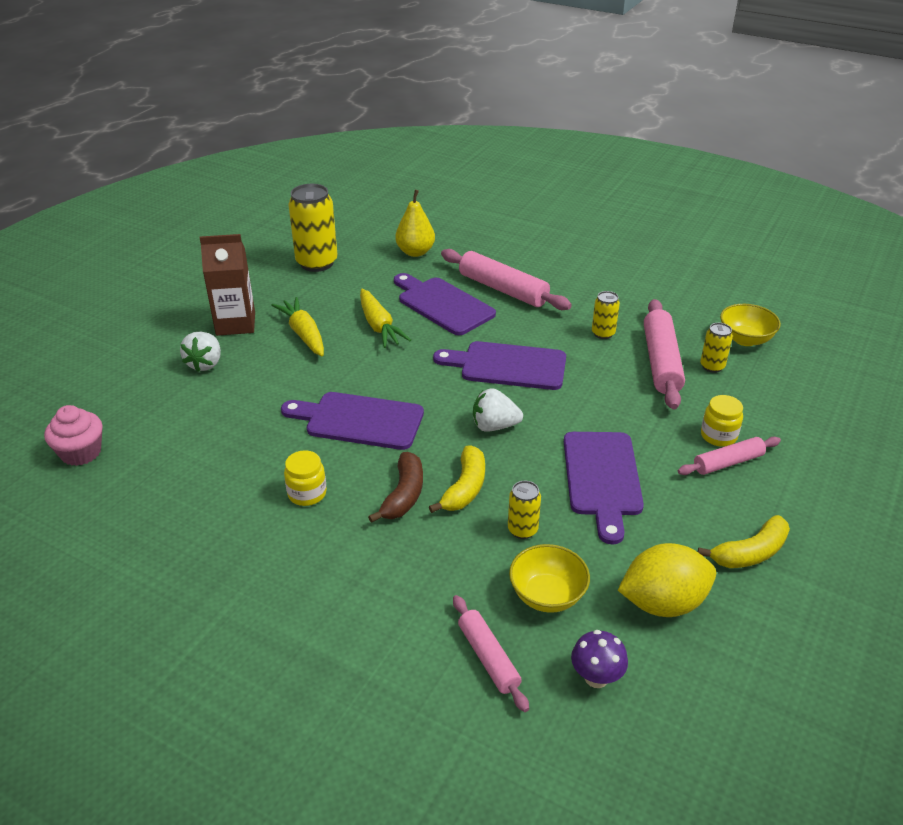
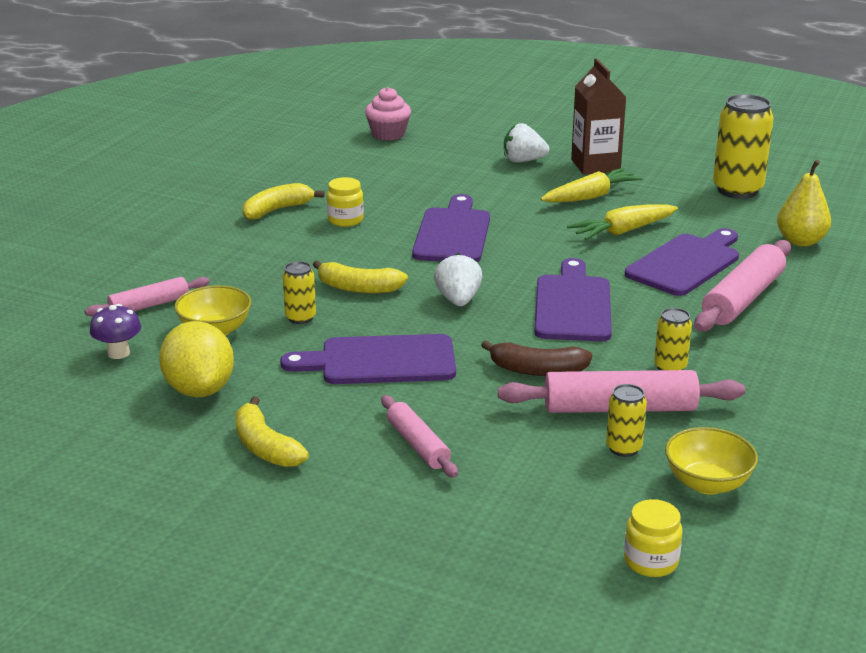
camera: 85 degrees right, 10 degrees down
(263, 550) = (277, 210): none -> yellow banana
(404, 495) = (346, 260): brown banana -> brown banana (537, 370)
(718, 436) = (469, 442): yellow jar -> yellow jar (651, 562)

